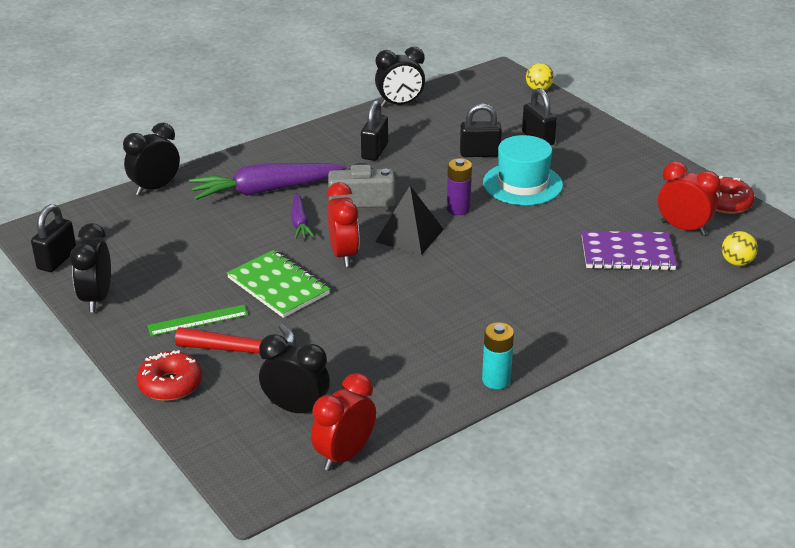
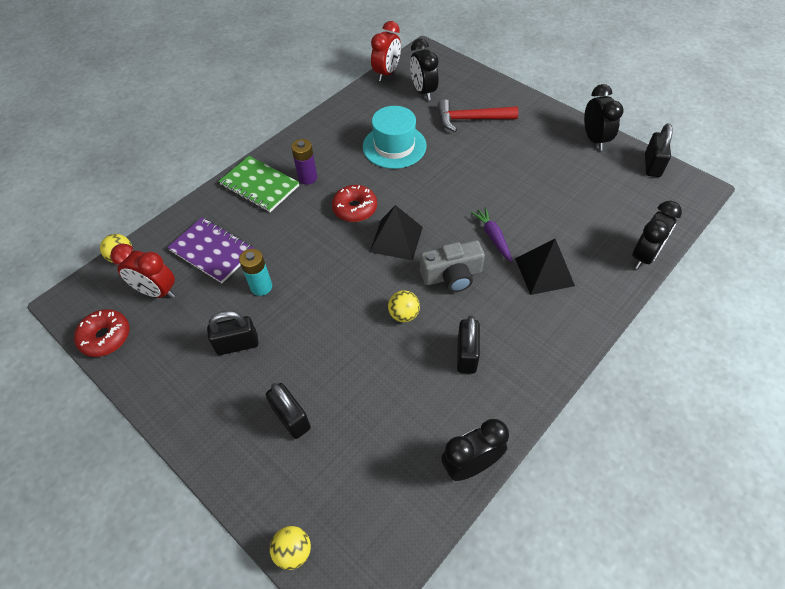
camera: 170 degrees right, 20 degrees up
(170, 384) = (503, 93): red donut -> red donut (355, 208)
(198, 320) = (515, 135): green ruler -> none
(265, 190) = (544, 272): purple carrot -> black pyramid
(278, 286) = (477, 171): green notebook -> green notebook (259, 185)
(296, 409) = (423, 92): black clock -> black clock turned 60 degrees clockwise
(344, 255) = (442, 208): red clock -> none
(422, 181) = (404, 314): none -> yellow ball
(458, 209) = (361, 280): purple battery -> purple battery (307, 178)
(479, 153) = (354, 374): black padlock -> black padlock (237, 344)
(496, 380) = (310, 127): turquoise battery -> turquoise battery (261, 287)
(522, 184) = (304, 329): turquoise hat -> turquoise hat (394, 146)
(627, 253) = (212, 251): purple notebook -> purple notebook turned 45 degrees clockwise

